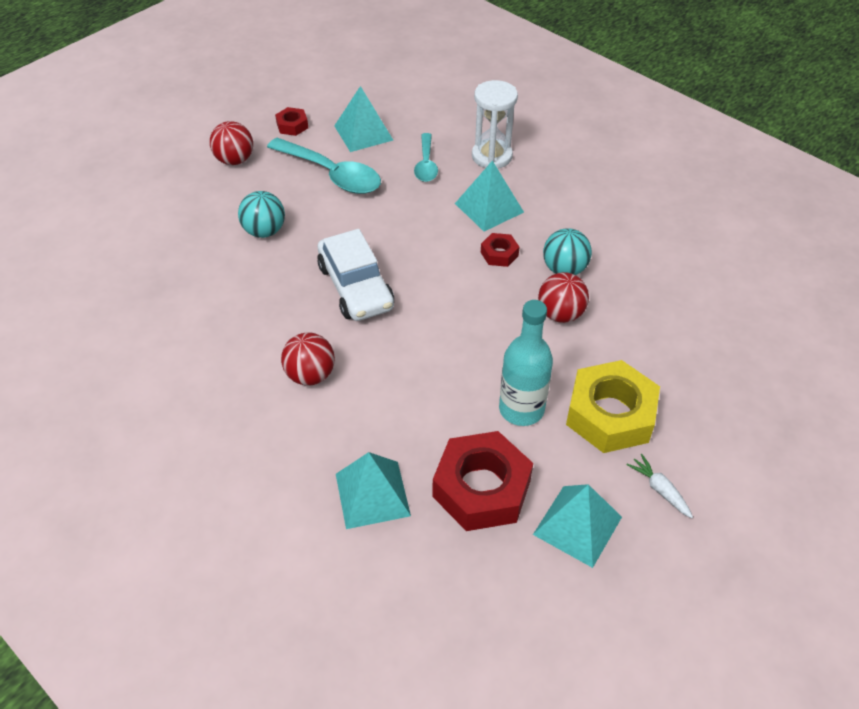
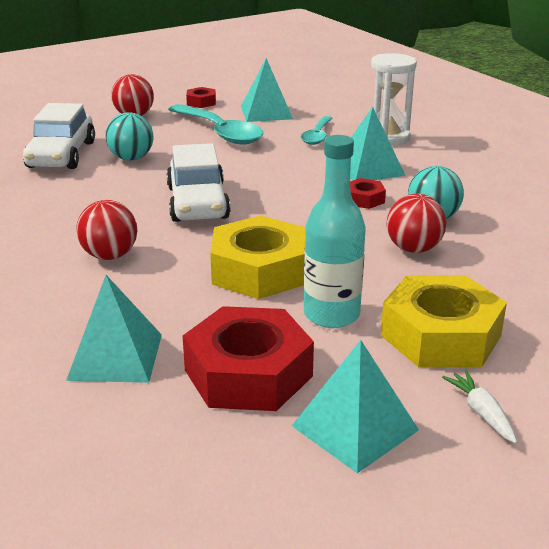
camera: 15 degrees right, 20 degrees down
(193, 238) = (61, 155): none -> white car
(445, 368) = (259, 270): none -> yellow nut

